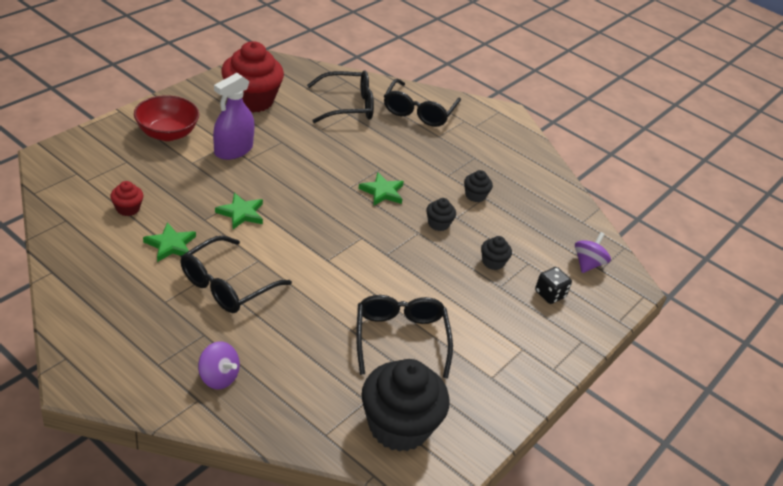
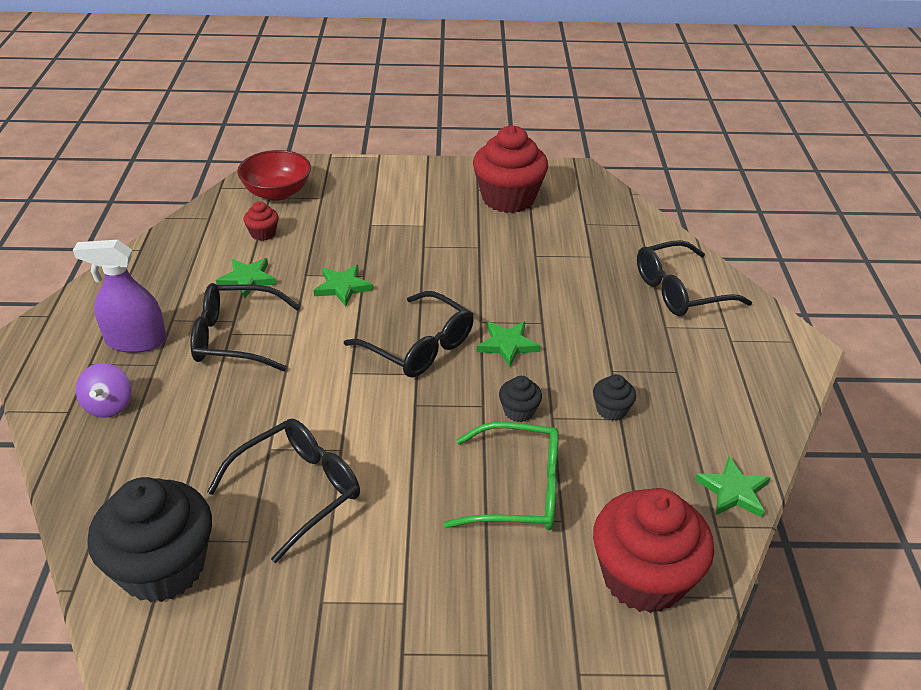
camera: 55 degrees right, 0 degrees up
(167, 133) = (388, 191): red bowl -> red bowl (277, 192)
(233, 150) = (422, 232): purple spray bottle -> purple spray bottle (136, 341)
(348, 105) = (602, 247): black glasses -> black glasses (419, 347)
(493, 262) = (518, 490): black cupcake -> green glasses
(550, 294) = (533, 573): black dice -> none
(568, 201) = (733, 491): none -> green star
(588, 264) = (643, 577): purple spinning top -> red cupcake

